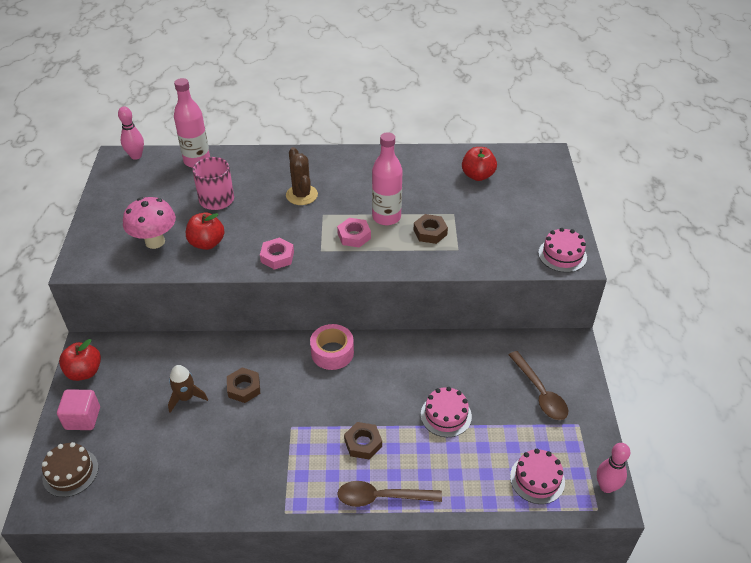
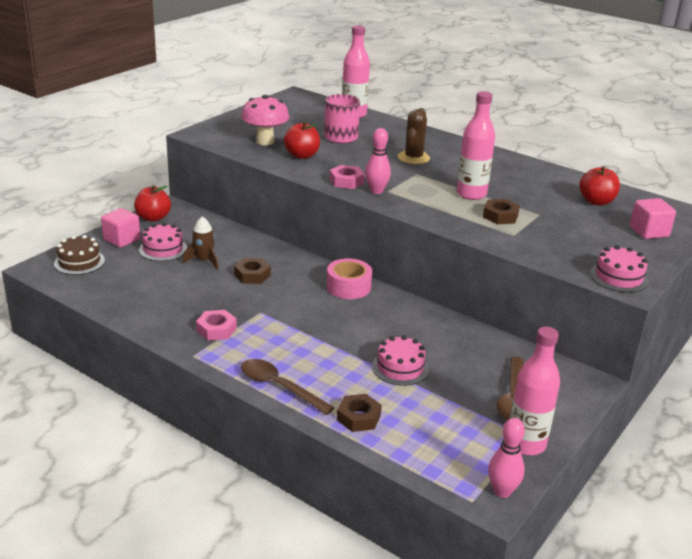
camera: 35 degrees right, 15 degrees down
(136, 156) = (311, 98): pink bowling pin -> pink bowling pin (376, 191)
(354, 236) = (427, 194): pink nut -> pink nut (216, 329)
(363, 443) = (305, 349): brown nut -> brown nut (358, 417)
(537, 479) = (436, 449): pink cake -> pink cake (163, 249)
(538, 191) = (649, 232): none -> pink cube
(583, 432) = (526, 444): none -> pink bottle

